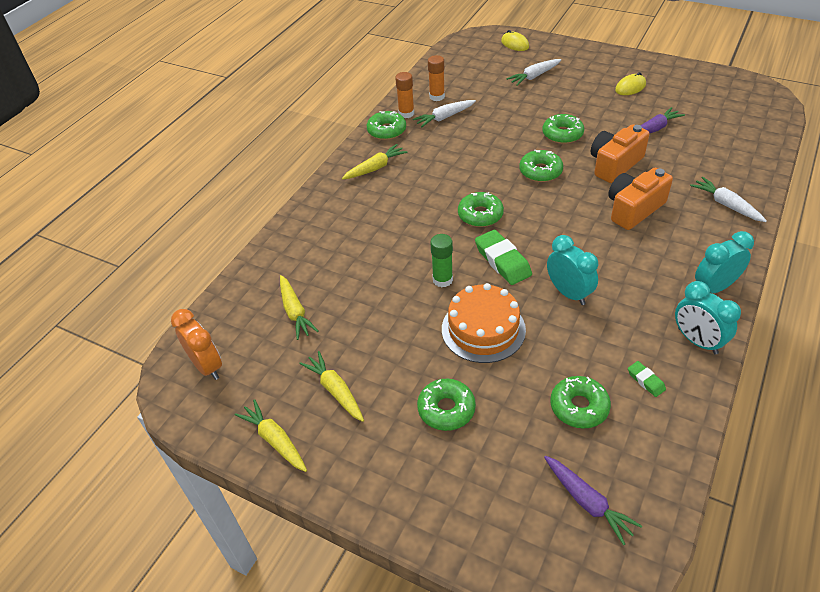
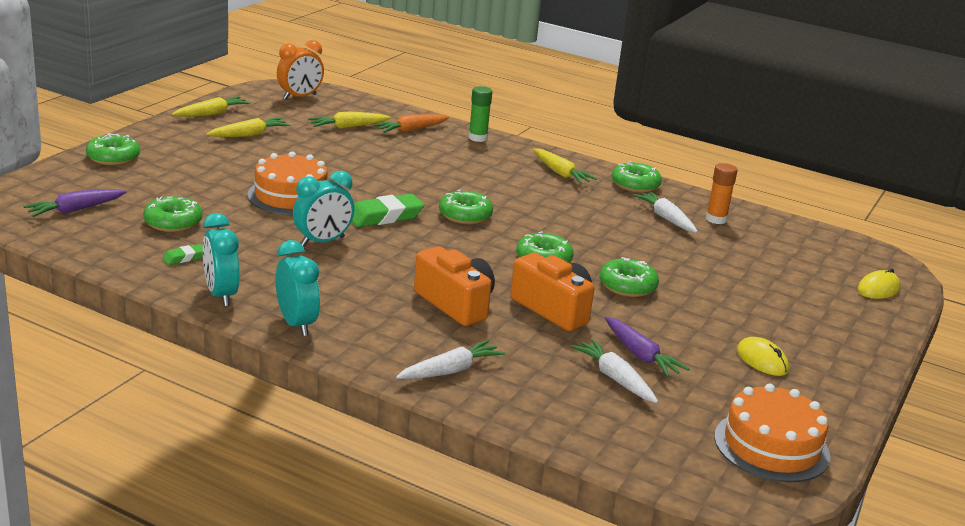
camera: 85 degrees right, 20 degrees down
(294, 264) = (411, 130): none -> orange carrot
(406, 113) = (674, 198): orange glue stick -> none
(442, 280) = (366, 186): green glue stick -> green glue stick (477, 138)
(446, 409) = (205, 171): green donut -> green donut (113, 157)
(534, 76) = (781, 289): white carrot -> white carrot (615, 378)
(697, 341) = (221, 295): turquoise clock -> turquoise clock turned 75 degrees counterclockwise
(721, 88) = (771, 446): none -> orange cake

